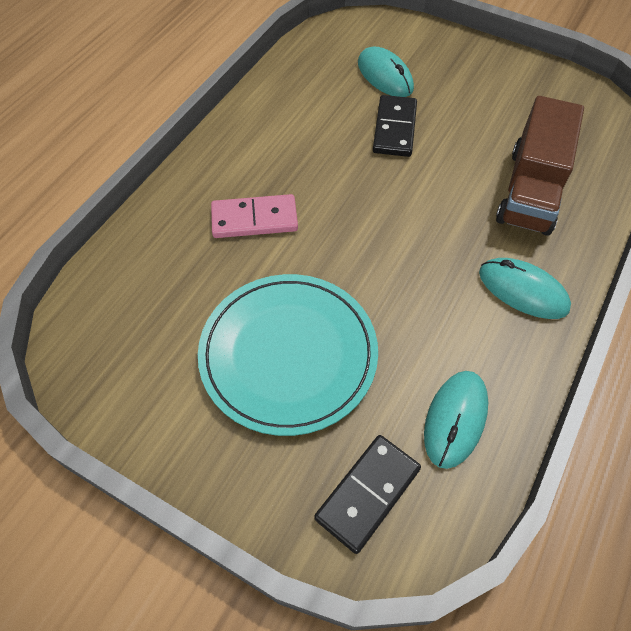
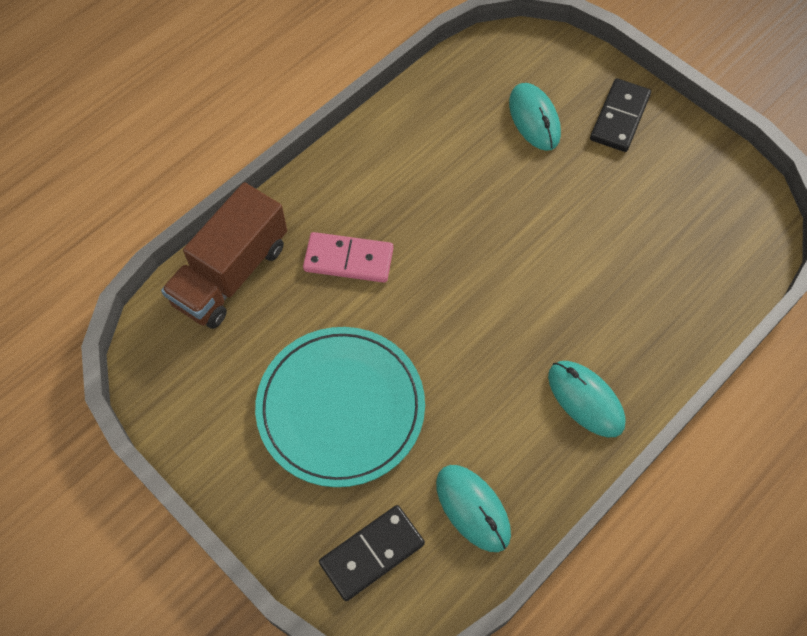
camera: 15 degrees right, 5 degrees up
(395, 129) = (522, 187): black domino -> black domino (620, 118)
(455, 419) = (472, 508): turquoise mouse -> turquoise mouse turned 75 degrees counterclockwise
(530, 190) = (638, 292): brown truck -> brown truck (231, 274)

